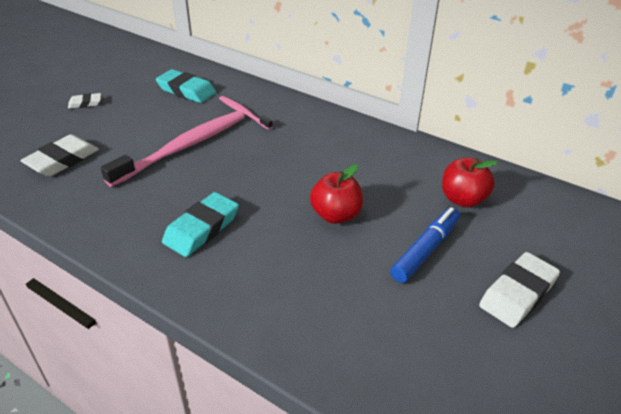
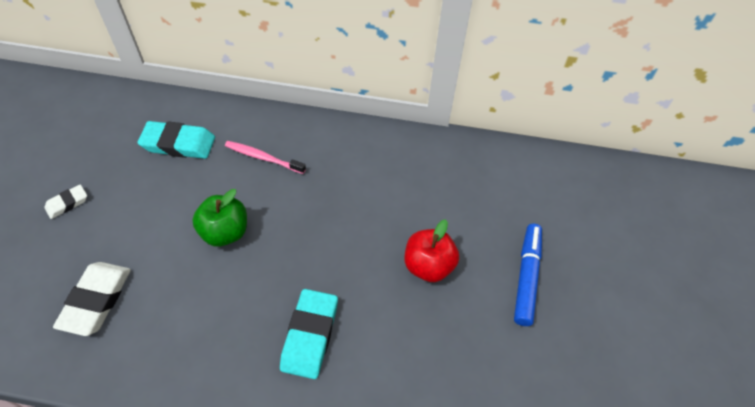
camera: 25 degrees left, 15 degrees up
(182, 148) = (225, 232): pink toothbrush -> green apple
(462, 199) = (529, 202): red apple -> none
(517, 293) = (620, 296): white eraser -> none

